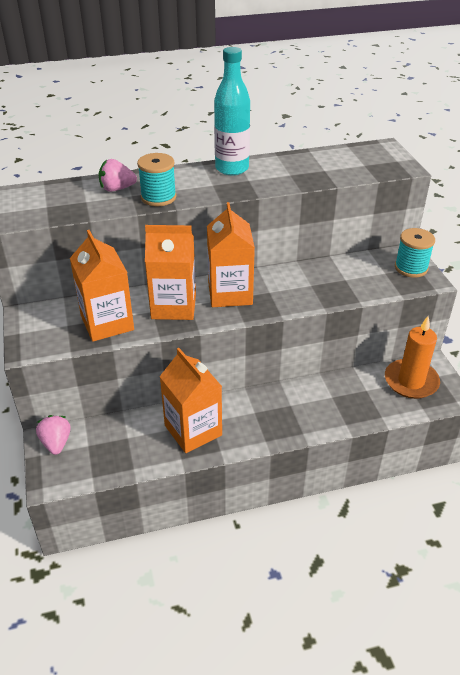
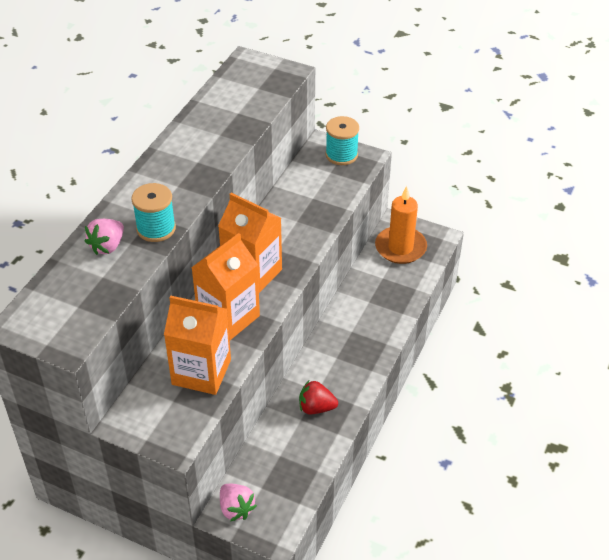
camera: 50 degrees left, 5 degrees up
(56, 443) = (236, 509): pink strawberry -> pink strawberry turned 150 degrees counterclockwise
(193, 430) = (316, 408): orange carton -> red strawberry
(232, 168) = (166, 160): turquoise bottle -> none

